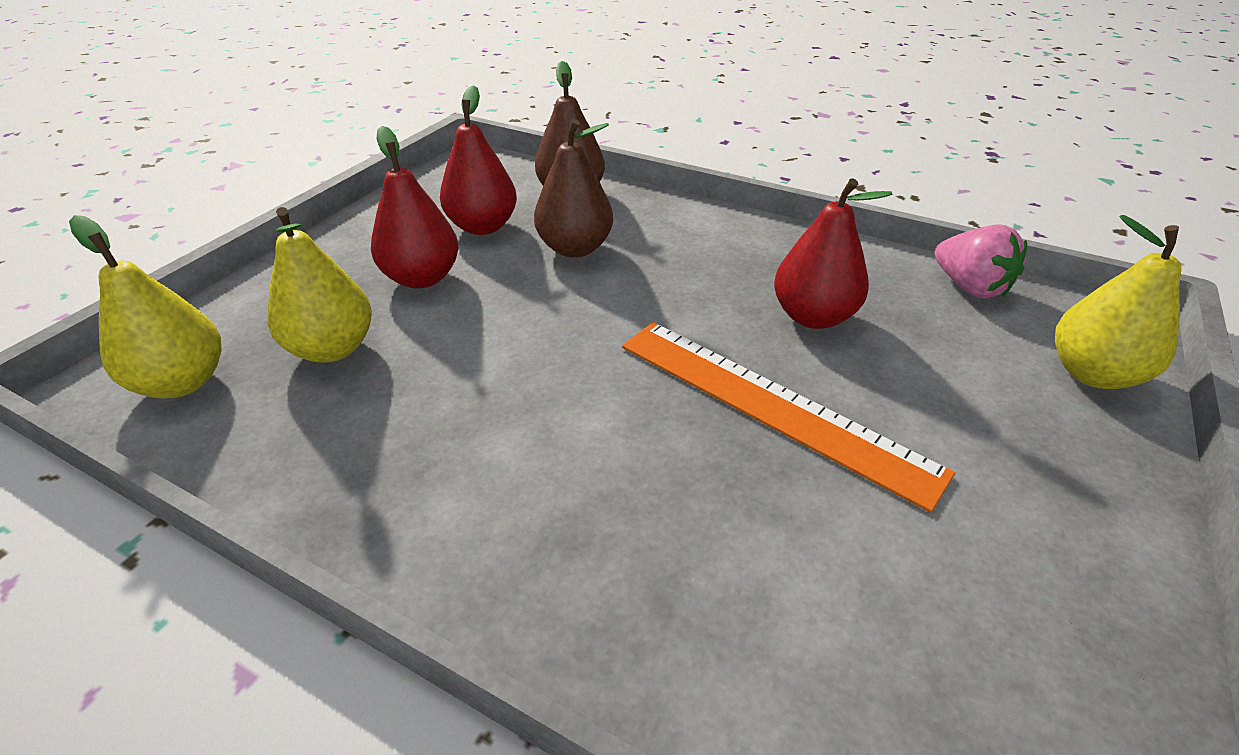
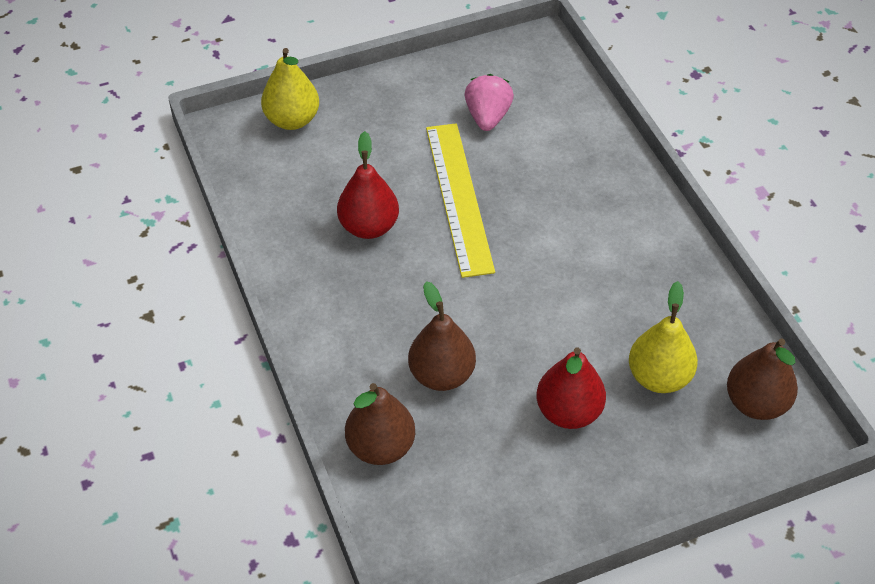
camera: 140 degrees left, 10 degrees up
(183, 382) = (756, 403): yellow pear -> brown pear
(483, 226) = (485, 447): red pear -> none
(771, 405) = (459, 197): orange ruler -> yellow ruler
(969, 287) = (256, 188): pink strawberry -> pink strawberry (487, 117)

